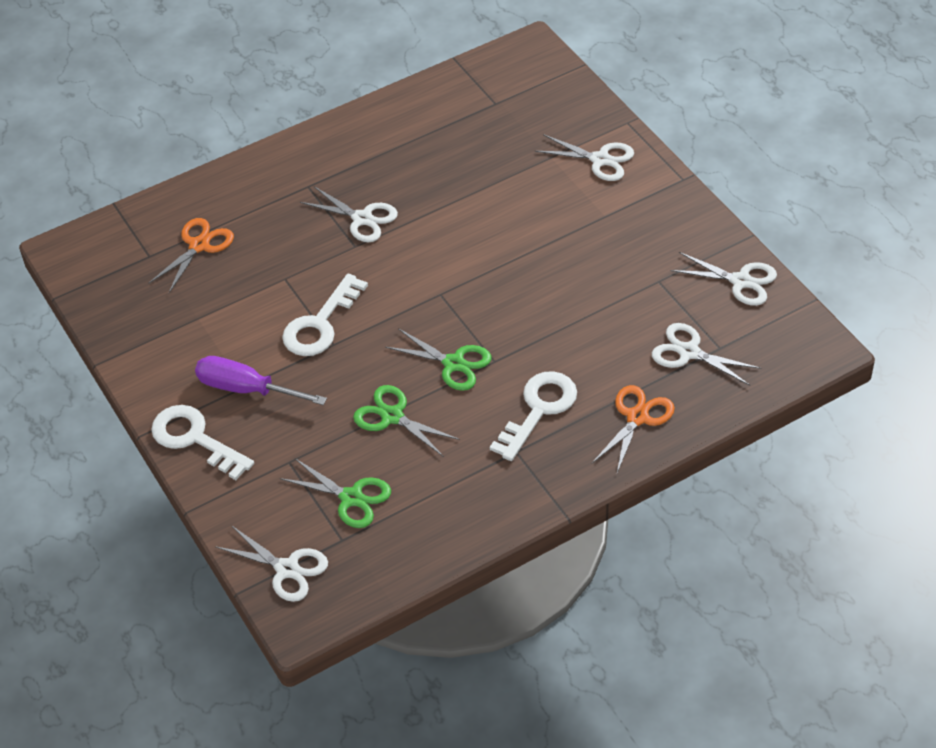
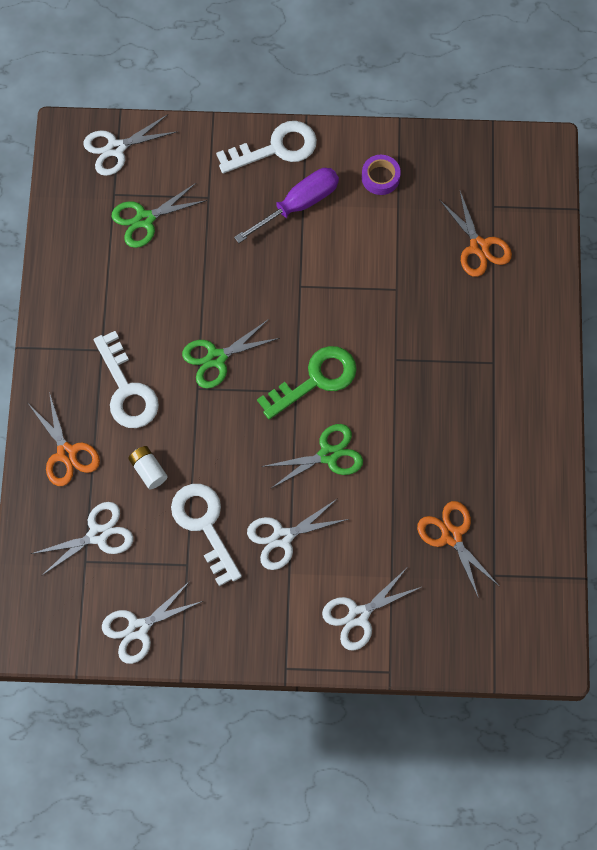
camera: 120 degrees right, 20 degrees up
(173, 345) = (380, 177): none -> purple tape
(320, 324) = (327, 288): white key -> white key (204, 525)
(362, 219) = (423, 382): white scissors -> white scissors (282, 537)
(392, 416) = (198, 287): green scissors -> green scissors (328, 455)
(418, 287) = (315, 380): none -> green key
(484, 140) = (451, 536): none -> orange scissors
(600, 351) = (148, 470): none -> white battery

